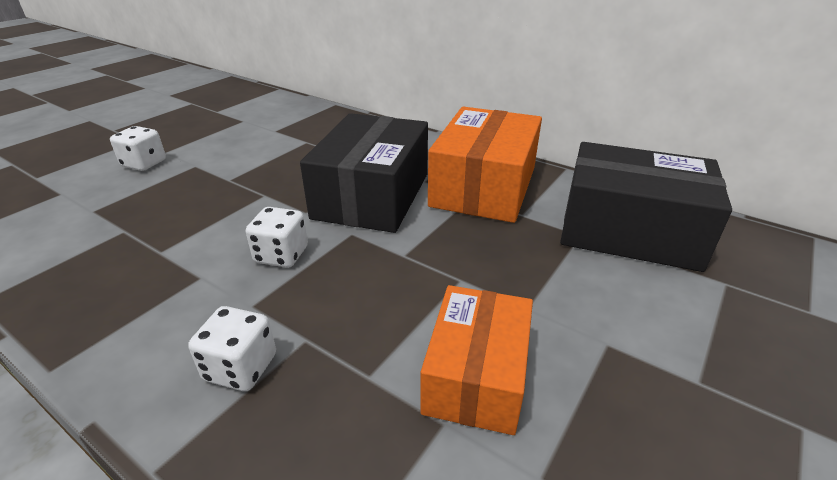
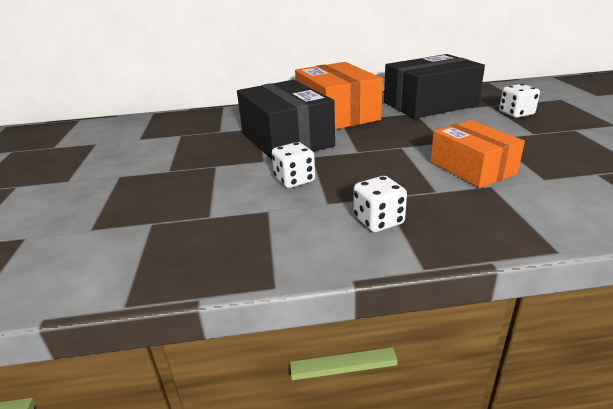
camera: 40 degrees left, 5 degrees down
(144, 163) = (66, 192): white dice -> white dice (516, 113)

